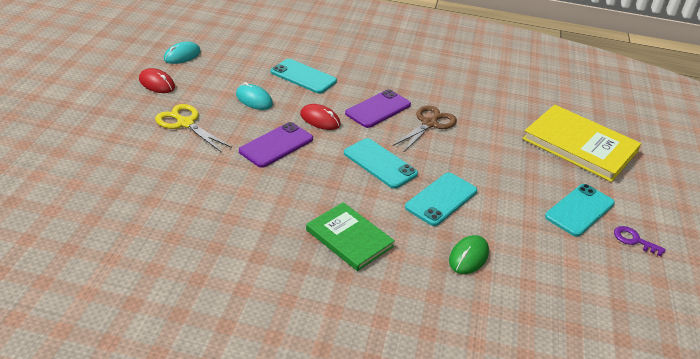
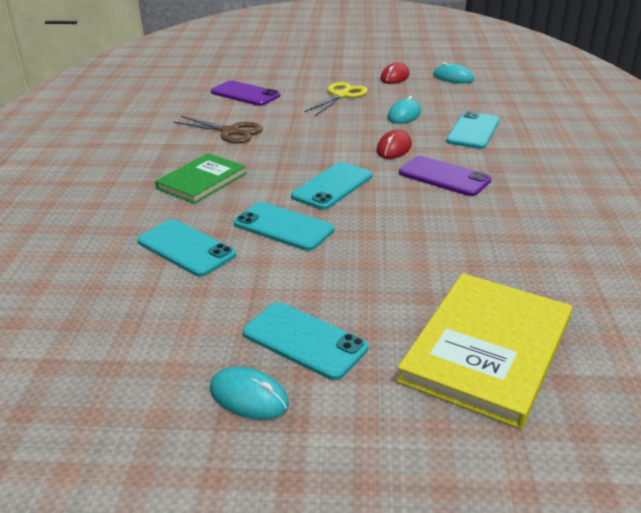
camera: 85 degrees right, 5 degrees down
(276, 145) = (332, 133): purple phone -> purple phone (245, 94)
(429, 123) = (440, 211): brown scissors -> brown scissors (230, 132)
(468, 257) = (186, 248): green mouse -> turquoise phone
(634, 240) = (249, 397): purple key -> turquoise mouse

